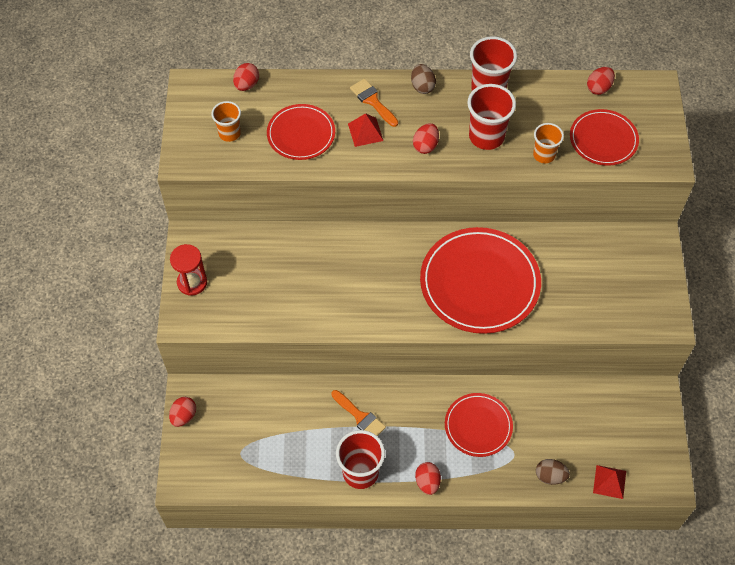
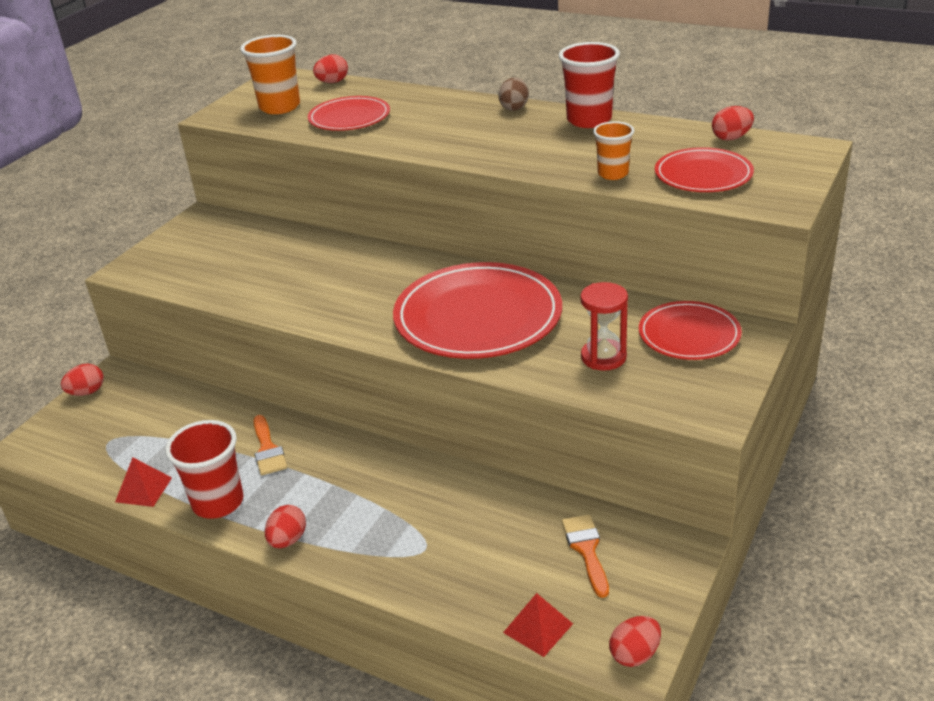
camera: 30 degrees right, 25 degrees down
(192, 282) = (167, 246): red hourglass -> red hourglass (603, 357)
(229, 133) = (280, 107): orange cup -> orange cup, size x1.61
(365, 132) = (418, 126): red pyramid -> red pyramid (143, 489)
(372, 101) = (449, 109): orange brush -> orange brush (586, 550)
(425, 146) = (475, 145): red egg -> red egg (635, 654)
(478, 426) = (402, 503): red plate -> red plate (689, 335)
(486, 136) = (553, 150): red cup -> none
(550, 476) = (455, 590): brown egg -> none

